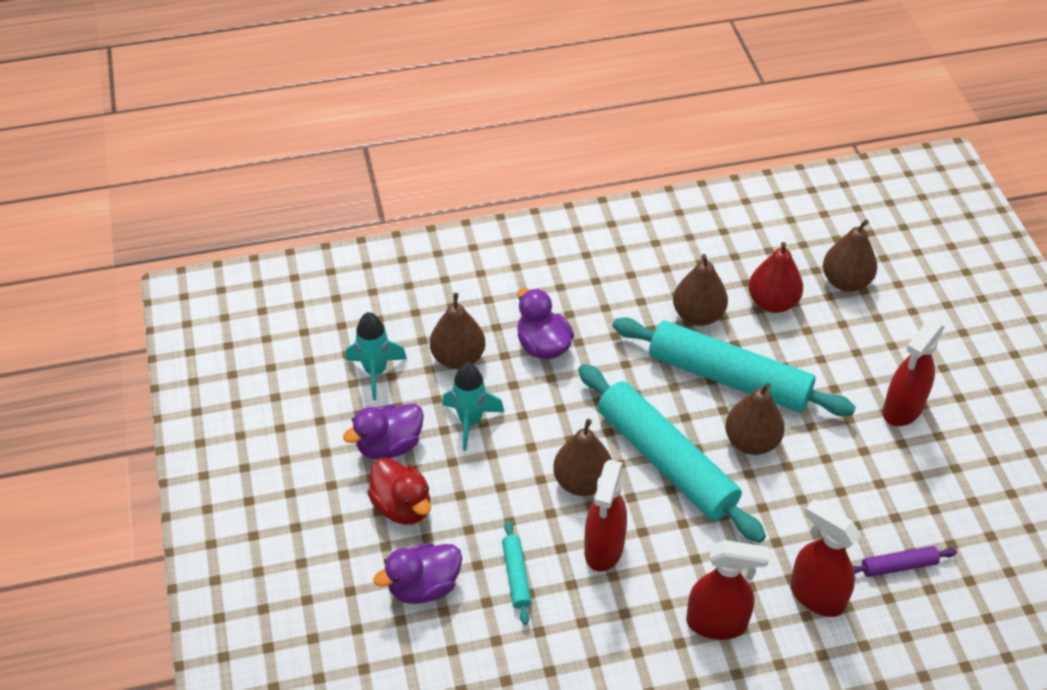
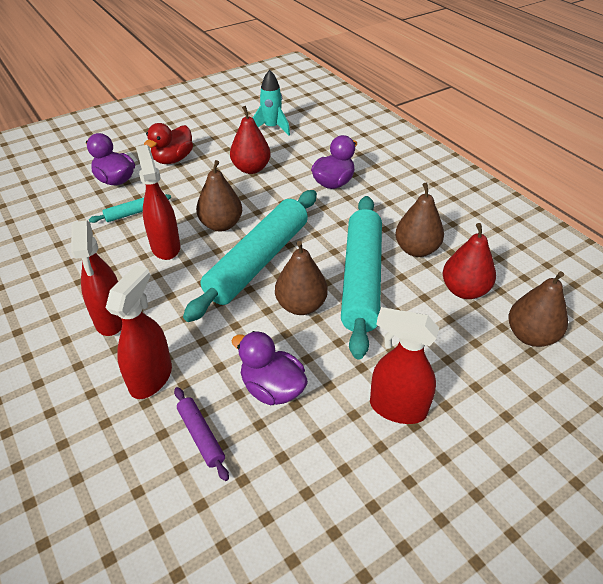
camera: 70 degrees right, 5 degrees down
(389, 446) = (217, 145): purple duck -> purple duck (272, 388)
(458, 358) = (301, 153): brown pear -> none
(470, 421) = (251, 169): turquoise rocket -> red pear
(603, 549) = (165, 246): red spray bottle -> red spray bottle turned 75 degrees clockwise

